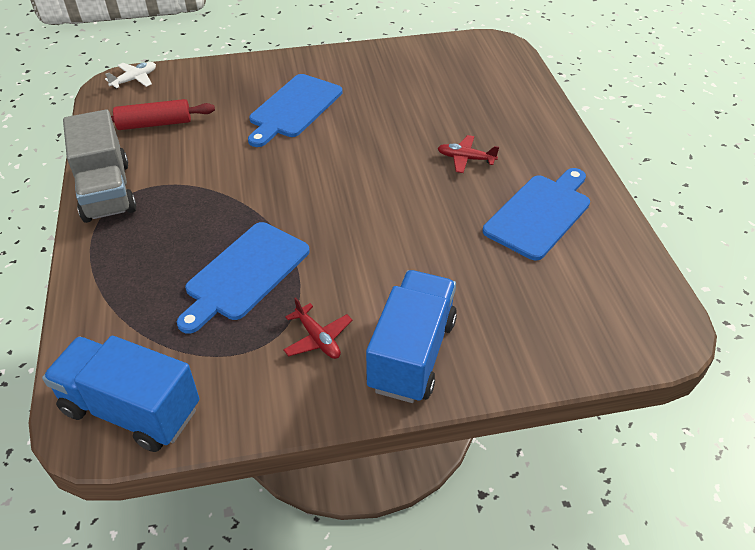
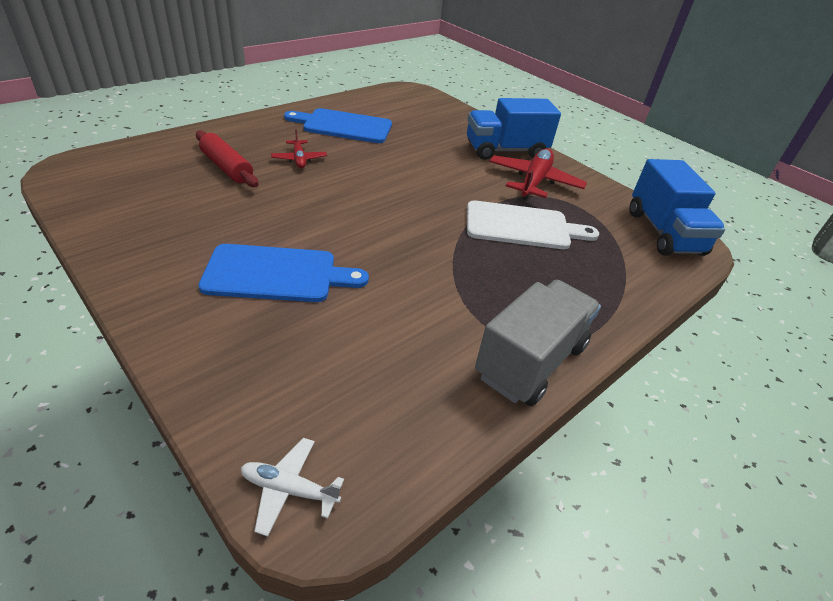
camera: 125 degrees left, 5 degrees down
(154, 124) = (387, 388): red rolling pin -> red rolling pin (227, 167)
(245, 274) = (522, 226): blue cutting board -> white cutting board
(318, 338) = (534, 182): red plane -> red plane, size x1.84

